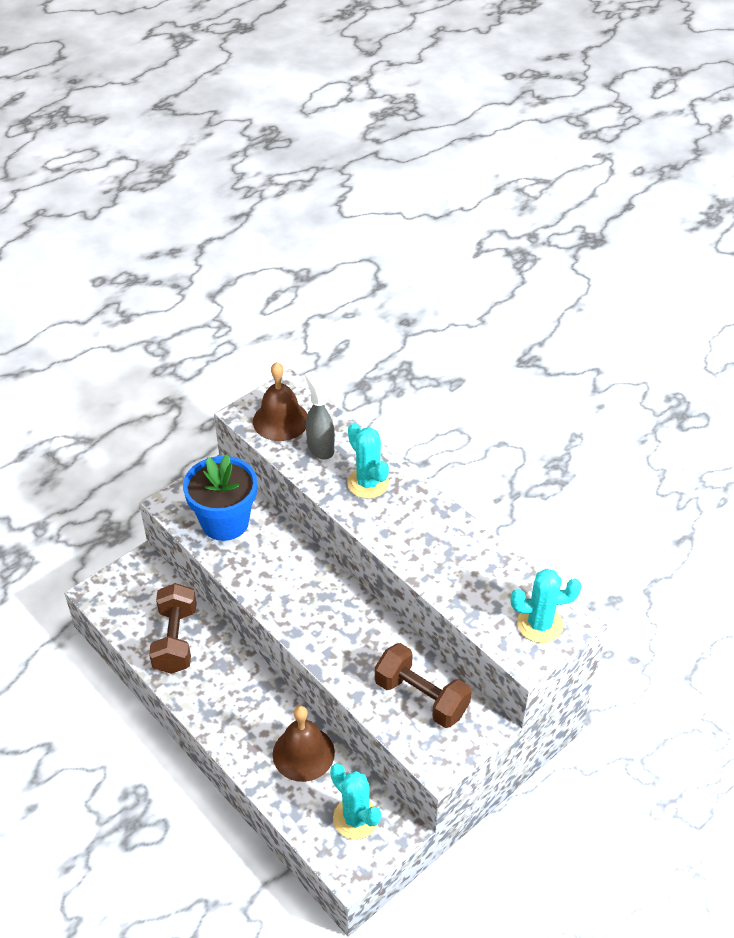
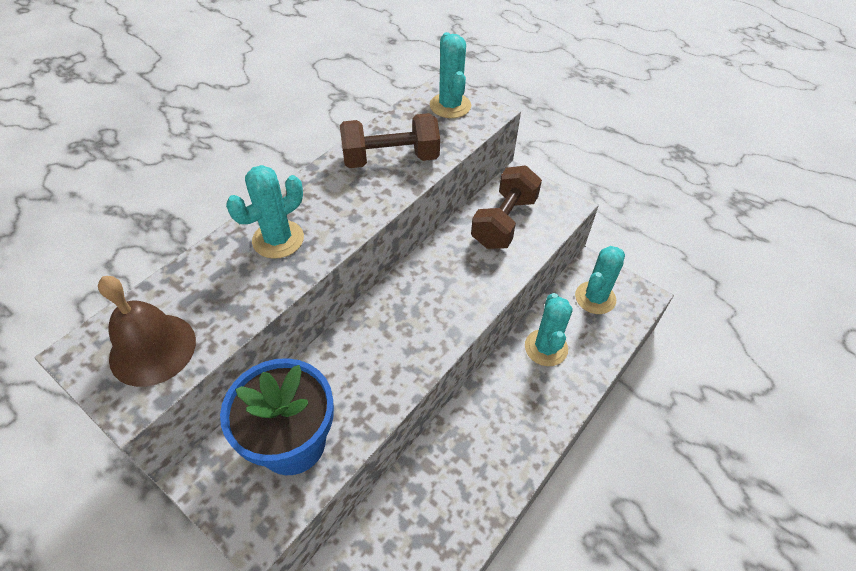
camera: 100 degrees left, 5 degrees up
(176, 640) = (437, 511): brown dumbbell -> brown dumbbell (390, 159)
(303, 753) = (546, 348): brown bell -> turquoise cactus
(320, 447) = (212, 294): grey spray bottle -> none

